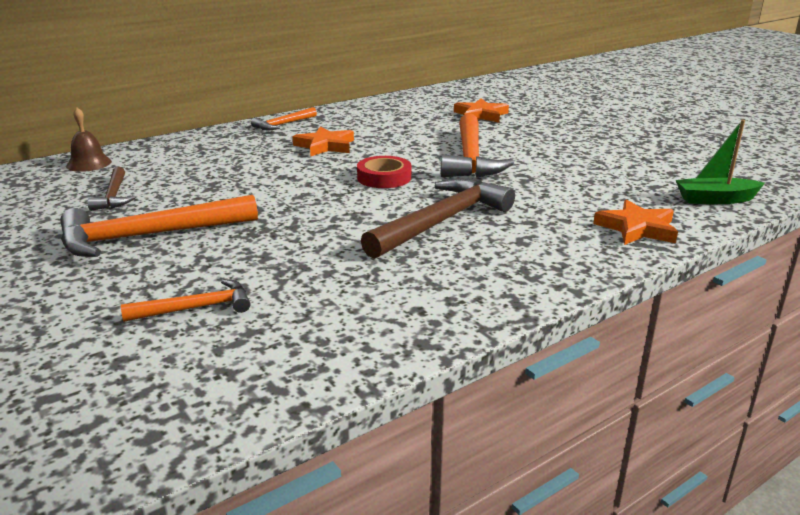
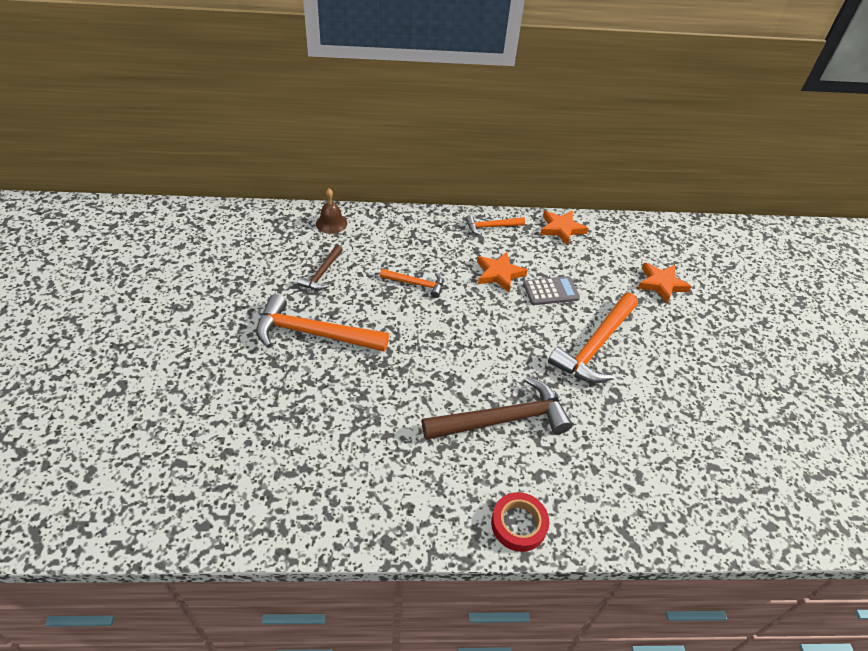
camera: 30 degrees right, 20 degrees up
(196, 308) = (291, 427): orange hammer -> orange hammer (416, 284)
(384, 177) = (507, 340): red tape -> red tape (518, 524)
(389, 142) = (551, 291): none -> grey calculator
(637, 228) = (640, 512): orange star -> orange star (561, 229)
(715, 199) = (747, 514): green boat -> none

